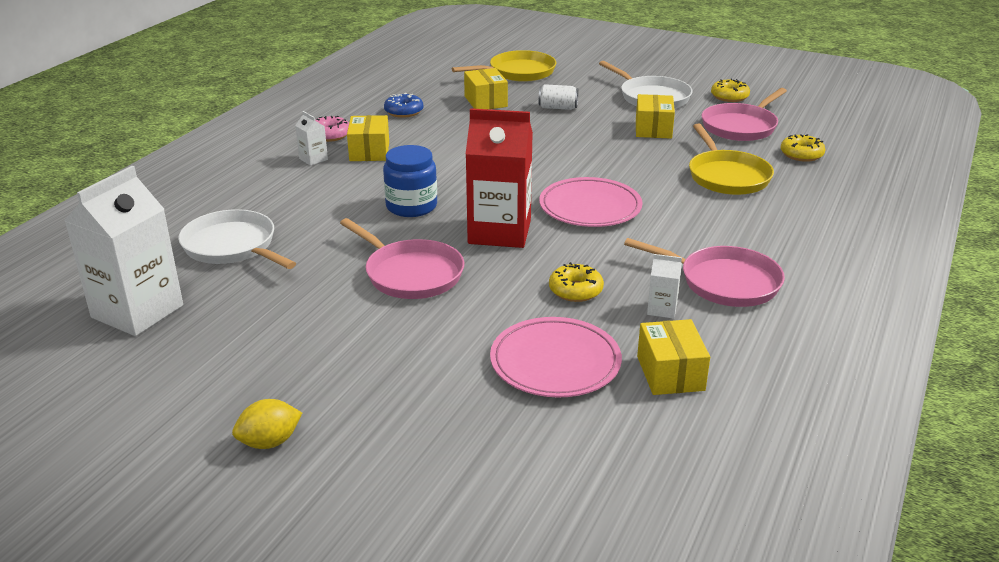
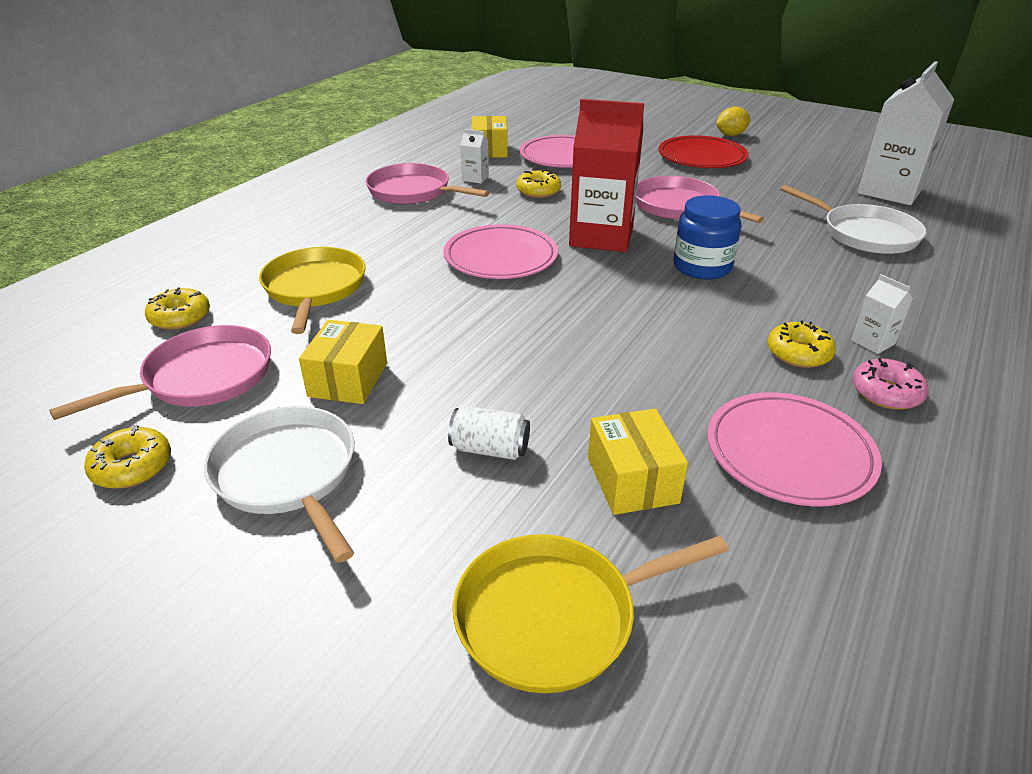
camera: 175 degrees left, 5 degrees up
(347, 372) = (702, 157): none -> red plate
(369, 151) = (798, 353): yellow box -> yellow donut
(404, 112) = (789, 453): blue donut -> pink plate

